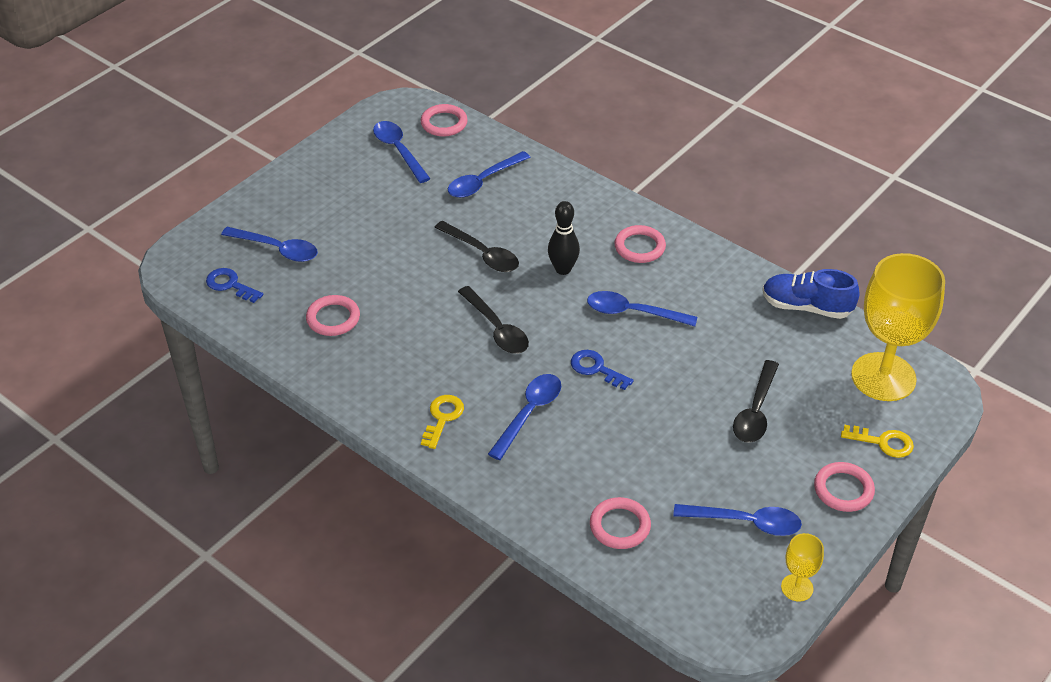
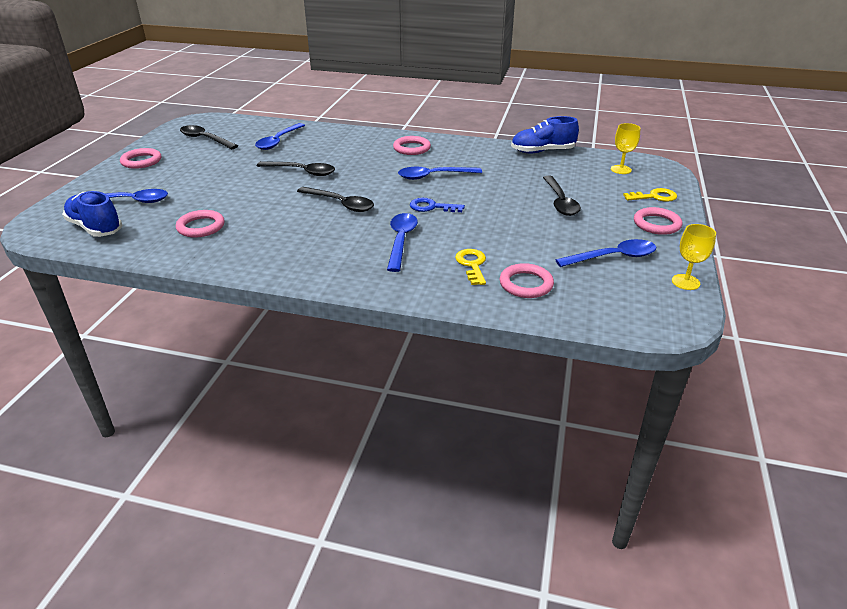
camera: 25 degrees left, 10 degrees down
(230, 285) = (95, 228): blue key -> blue shoe
(398, 151) = (205, 139): blue spoon -> black spoon
(442, 418) = (332, 260): yellow key -> yellow key (472, 265)
(444, 123) = (231, 123): pink ring -> pink ring (141, 161)
(563, 269) = (367, 167): black bowling pin -> none
(883, 377) = (621, 169): yellow goblet -> yellow goblet, size x0.44

